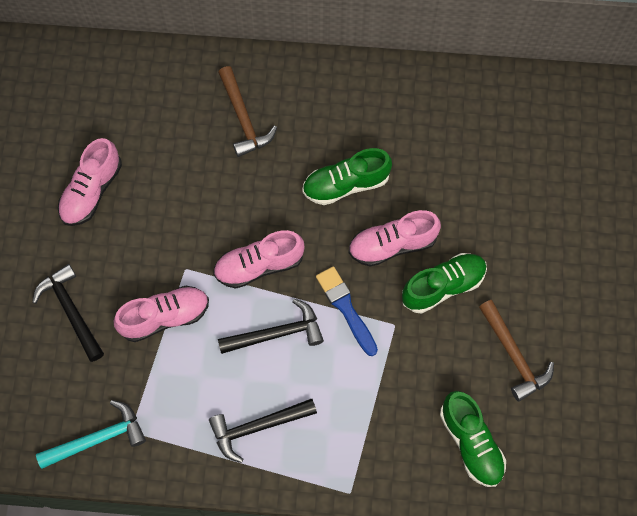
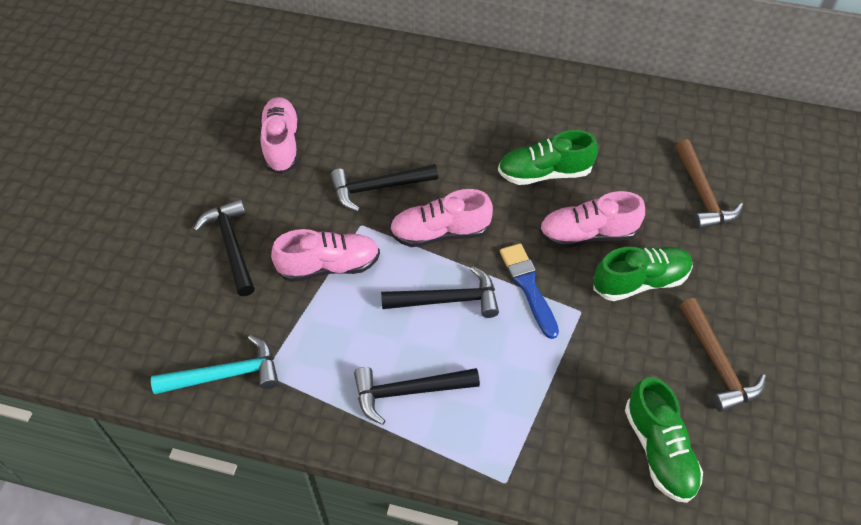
camera: 10 degrees right, 15 degrees down
(91, 191) = (281, 144): pink shoe -> pink shoe turned 135 degrees clockwise
(193, 226) = (378, 188): none -> black hammer
(244, 119) = (448, 104): brown hammer -> brown hammer (702, 194)

